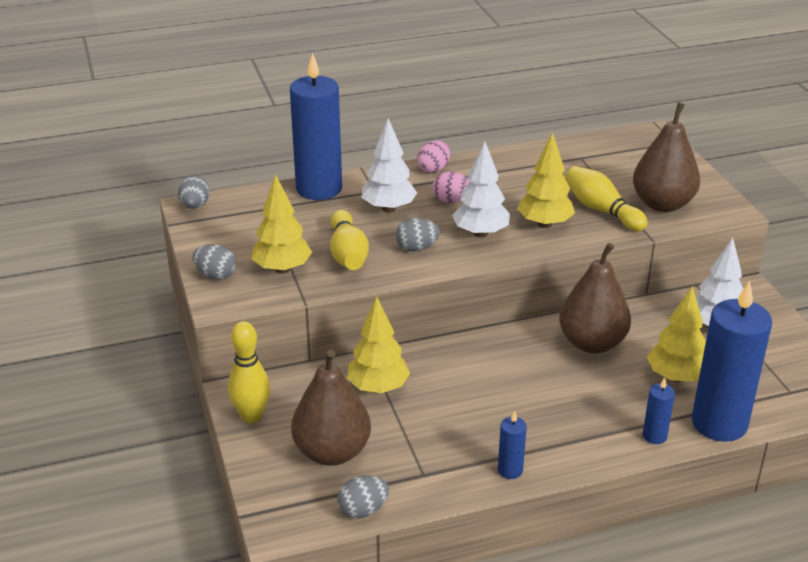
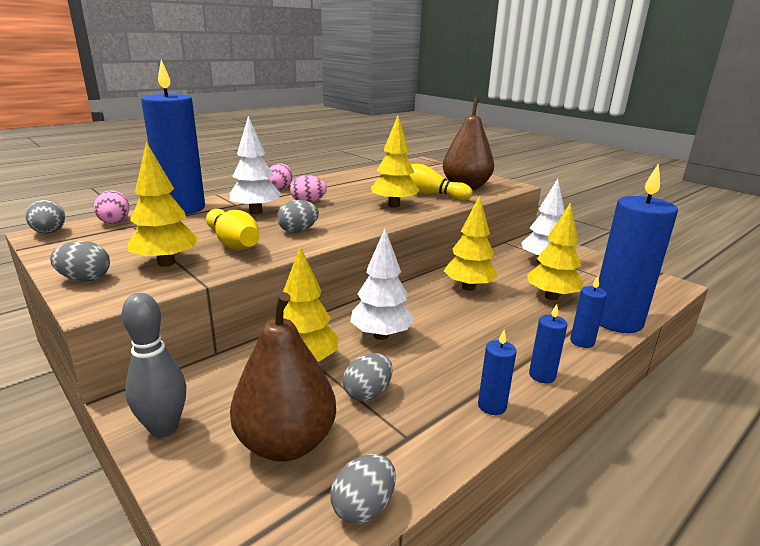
camera: 25 degrees left, 10 degrees down
(252, 199) = (115, 221): none -> pink egg
(252, 416) = (164, 428): yellow bowling pin -> grey bowling pin
(414, 431) = (367, 393): none -> grey egg
(480, 233) = (347, 216): white tree -> white tree (381, 335)
(579, 457) = (542, 375): none -> blue candle
(592, 343) = (468, 287): brown pear -> yellow tree

